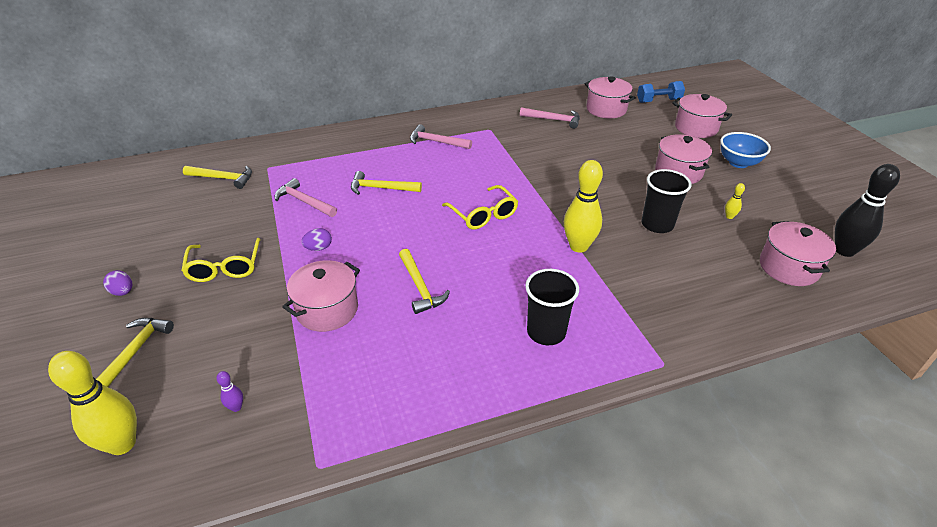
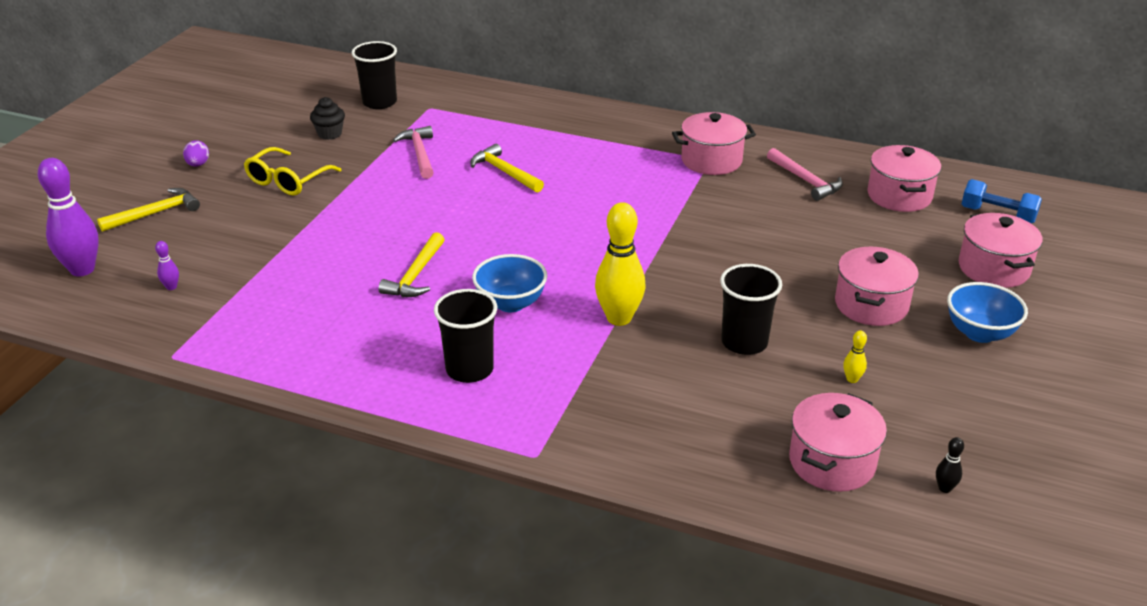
camera: 40 degrees right, 5 degrees down
(122, 444) = (82, 269): yellow bowling pin -> purple bowling pin
(213, 217) = (329, 134): none -> black cupcake
(223, 178) = (379, 102): yellow hammer -> black cup
(318, 248) = (378, 200): purple egg -> none
(327, 310) = (319, 253): pink pot -> pink pot (711, 160)
(436, 142) = (627, 149): pink hammer -> none
(483, 215) = (567, 242): yellow glasses -> none
(507, 272) = (510, 303): none -> blue bowl
(844, 250) = (944, 488): black bowling pin -> black bowling pin, size x0.43

